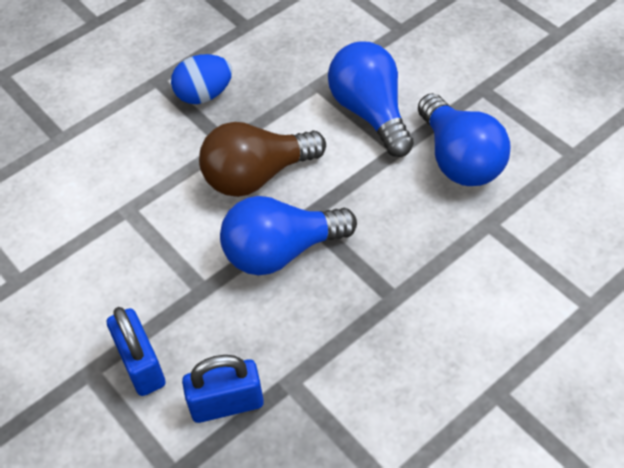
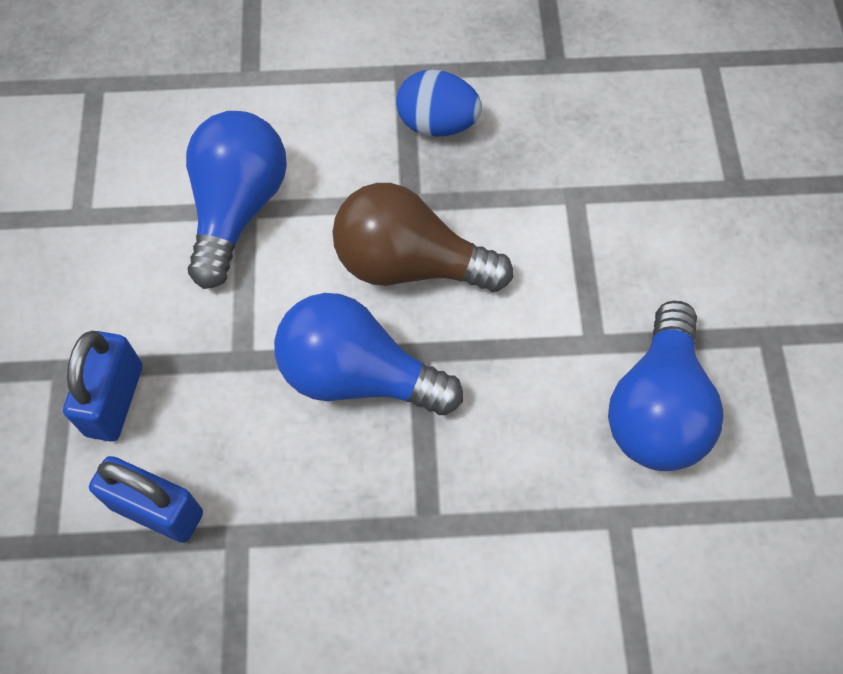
camera: 35 degrees right, 10 degrees up
(370, 112) = (604, 273): blue light bulb -> blue light bulb (237, 208)

